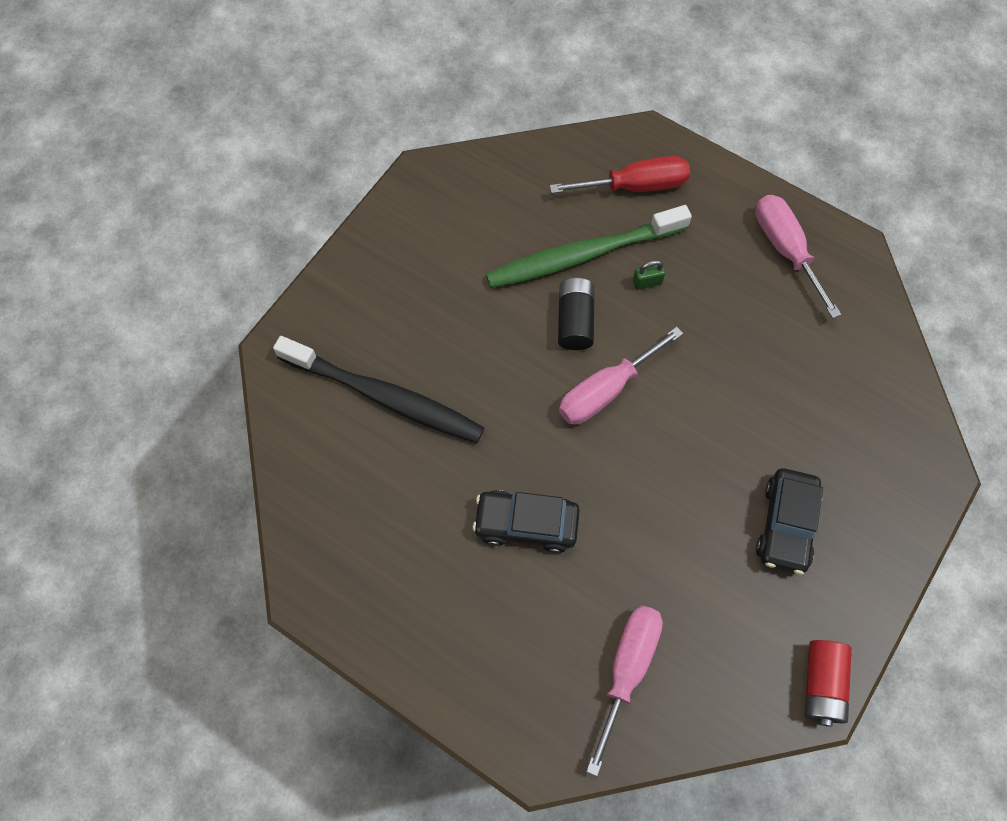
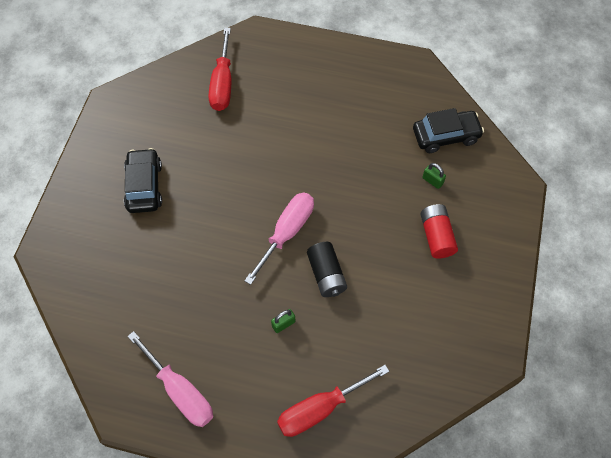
camera: 160 degrees right, 5 degrees down
(384, 396) = (432, 181): black toothbrush -> green padlock
(526, 524) = (308, 136): black car -> black car (445, 136)
(583, 255) = (340, 330): green toothbrush -> none
(627, 669) = (222, 84): pink screwdriver -> red screwdriver
(821, 684) = (109, 109): red battery -> red battery (436, 236)

